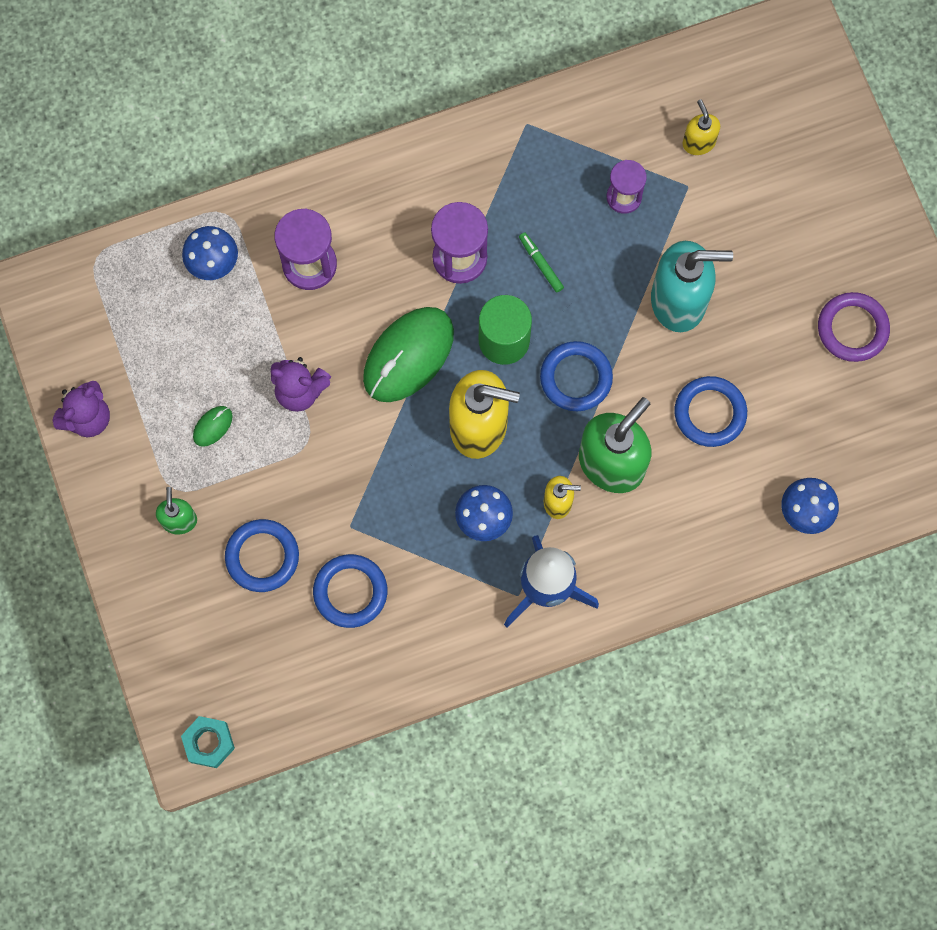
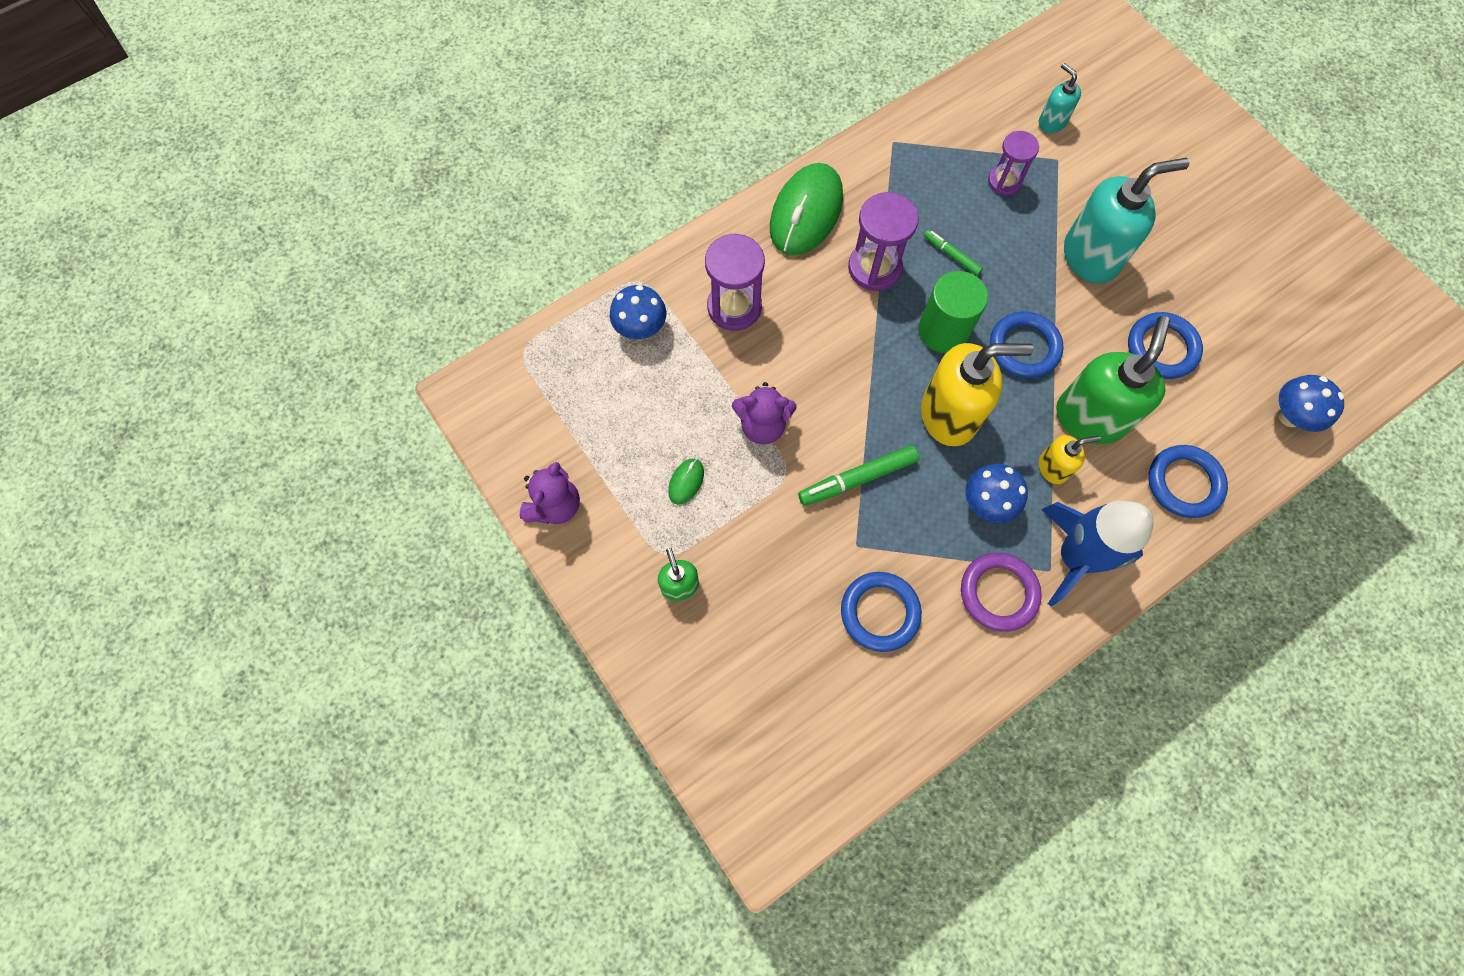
camera: 15 degrees left, 5 degrees down
(209, 743) = (783, 820): turquoise nut -> none
(262, 556) = (777, 600): blue ring -> blue ring (1184, 483)
(372, 465) = (858, 479): none -> green marker
(408, 356) = (857, 367): green mouse -> green mouse (806, 213)
(698, 142) = (1051, 122): yellow soap dispenser -> turquoise soap dispenser
(852, 329) = (1256, 243): purple ring -> purple ring (998, 593)

